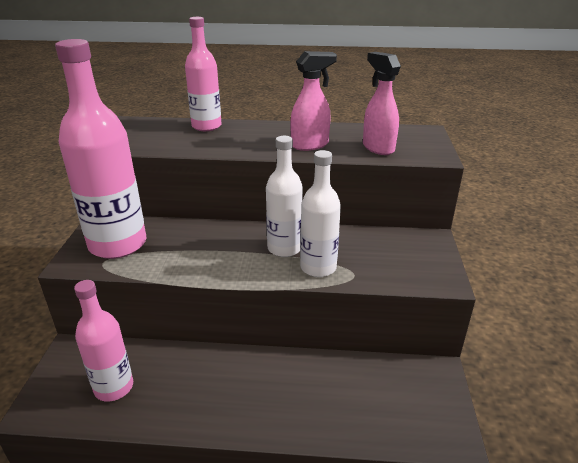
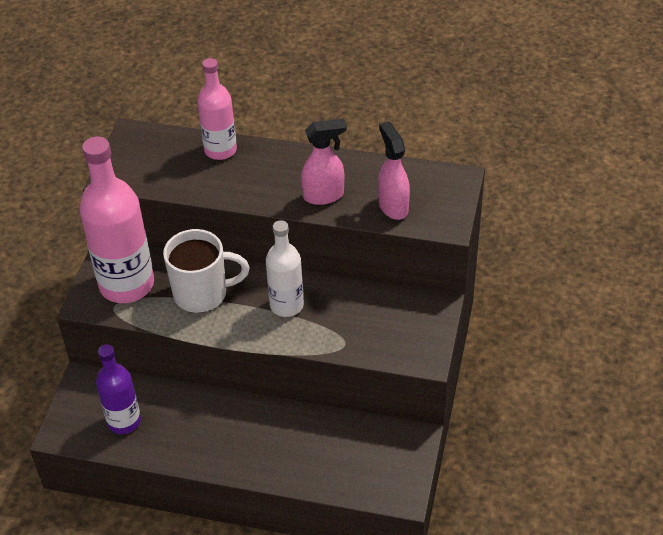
camera: 10 degrees right, 15 degrees up
(114, 387) = (124, 421): pink bottle -> purple bottle
(197, 246) = (202, 294): none -> white mug
(318, 267) = (313, 332): white bottle -> none

